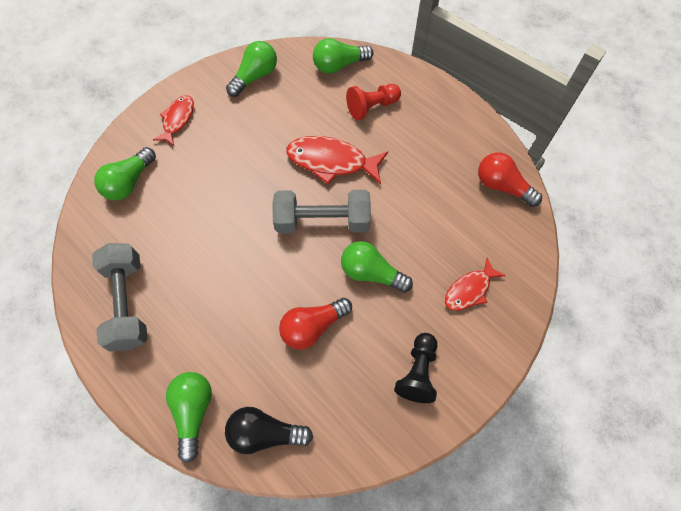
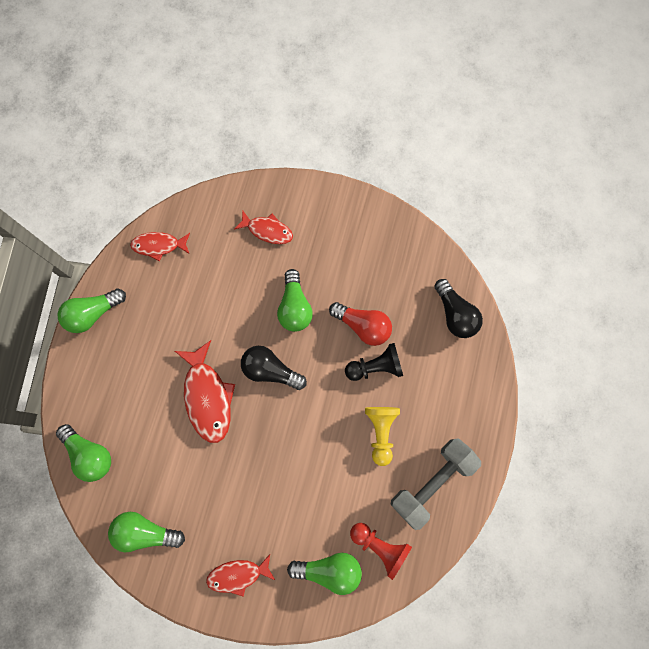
camera: 120 degrees left, 10 degrees up
(193, 411) = (473, 372): green light bulb -> green light bulb (93, 314)
(203, 284) = (380, 432): none -> yellow pawn
(322, 221) = (270, 370): grey dumbbell -> black light bulb
(372, 107) = (127, 394): red pawn -> red pawn (380, 546)
(418, 372) = (351, 237): black pawn -> black pawn (375, 367)
(502, 186) = (159, 246): red light bulb -> red fish

